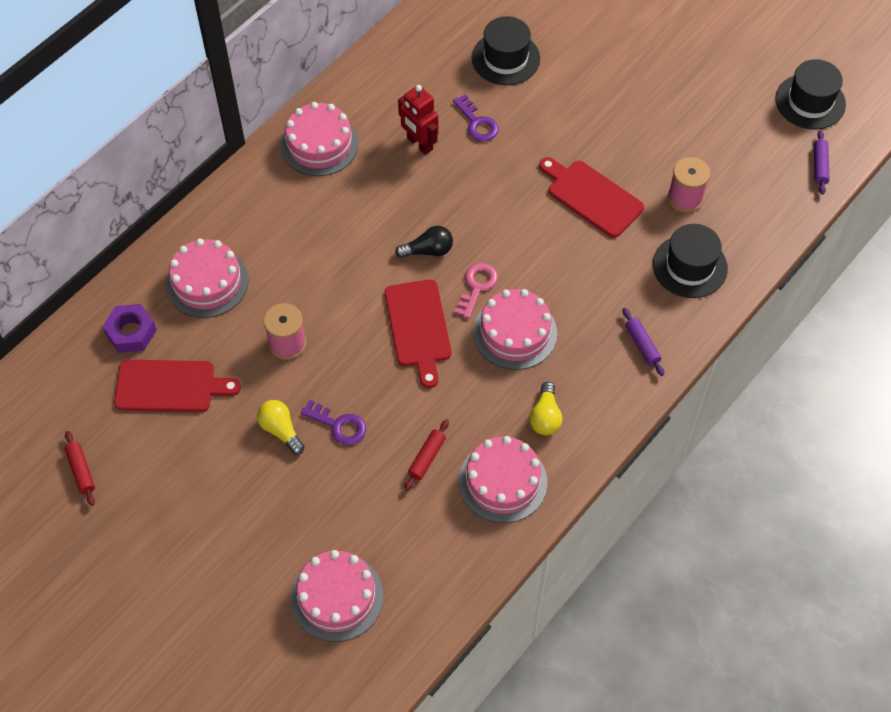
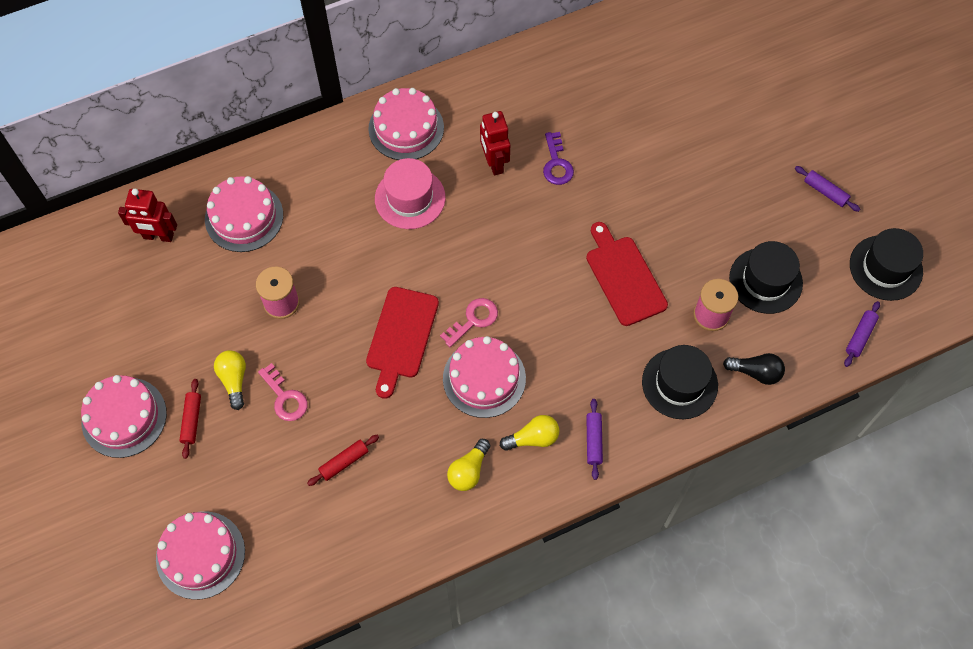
camera: 25 degrees right, 5 degrees up
(81, 471) = (54, 343): red rolling pin -> red rolling pin (191, 420)
(131, 332) = (158, 236): purple nut -> red robot
(170, 386) = (164, 299): red cutting board -> none
(339, 425) = (285, 397): purple key -> pink key
(358, 204) = (410, 198): none -> pink hat
(428, 250) = (448, 267): black light bulb -> black light bulb (755, 372)
(502, 481) = (398, 515): pink cake -> pink cake (124, 417)
(505, 58) = (616, 111): black hat -> black hat (765, 280)
(587, 365) = (533, 438): none -> yellow light bulb
(725, 58) = (825, 192): none -> purple rolling pin

